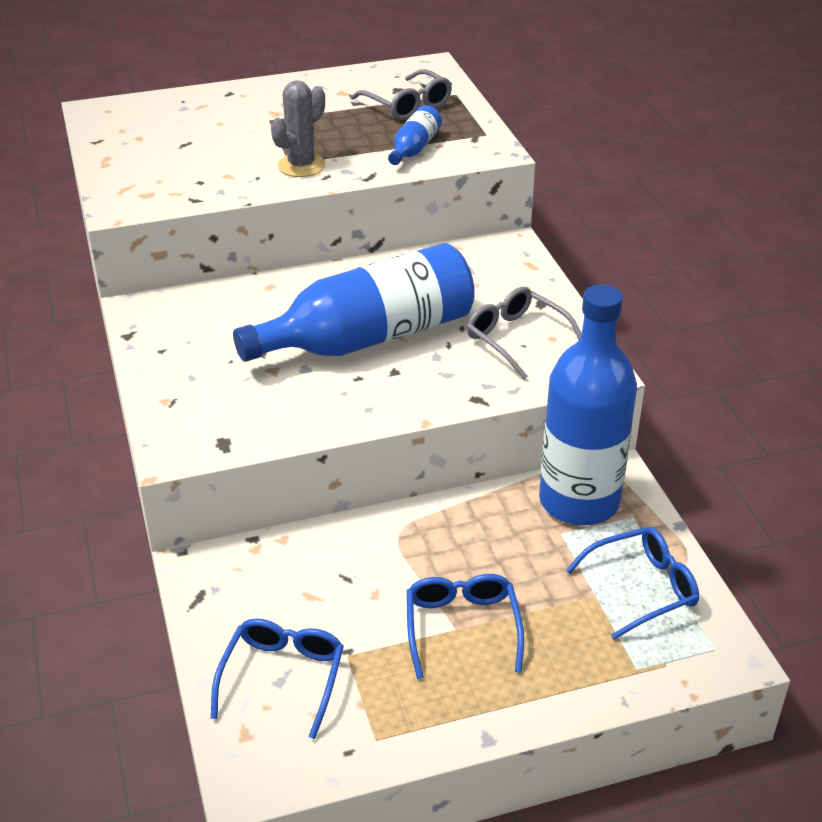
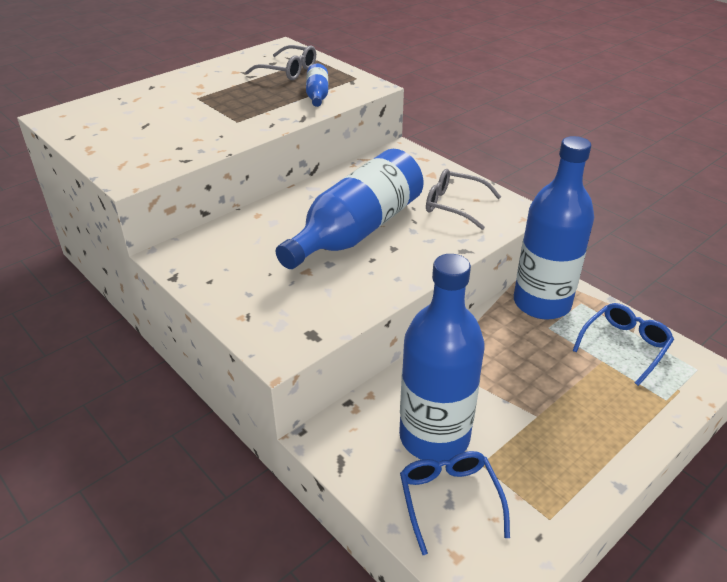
camera: 25 degrees left, 0 degrees up
(301, 166) = (247, 121): grey cactus -> none
(318, 608) = (434, 437): none -> blue bottle
(462, 627) = (540, 413): blue glasses -> none

